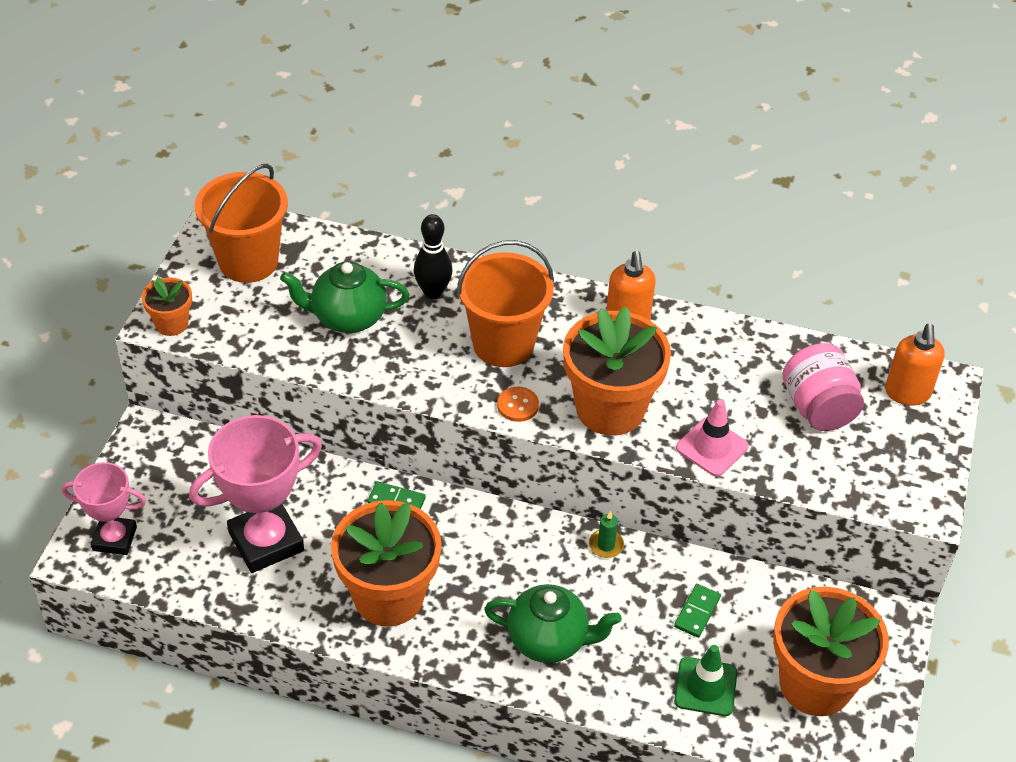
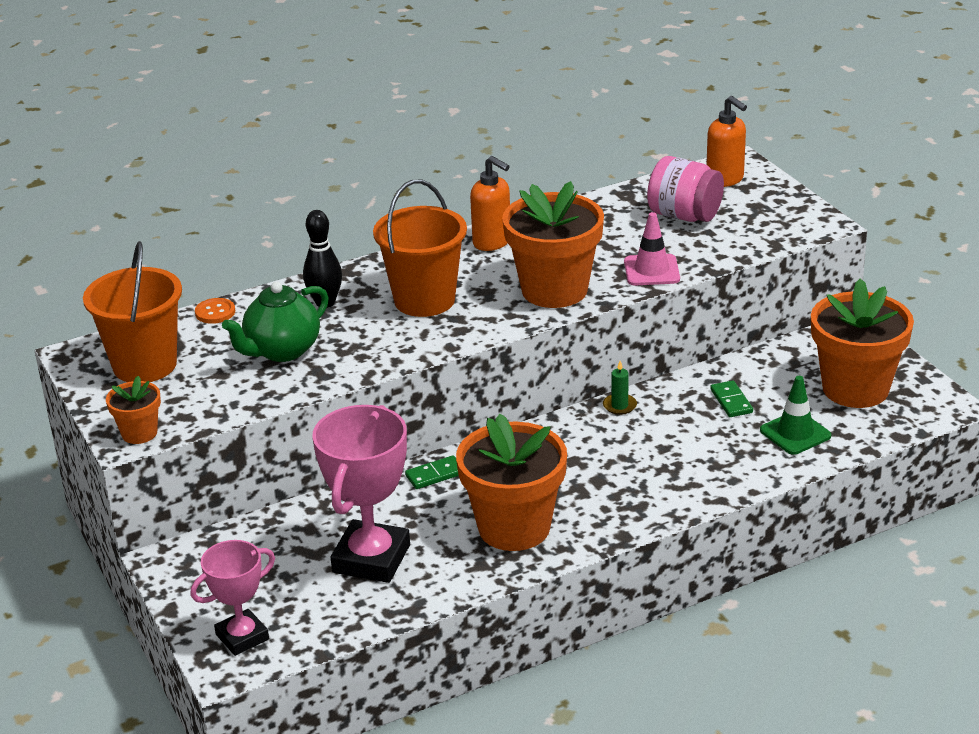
camera: 40 degrees left, 15 degrees down
(518, 405) = (488, 324): orange button -> orange button (215, 312)
(549, 640) = (662, 476): green teapot -> none

